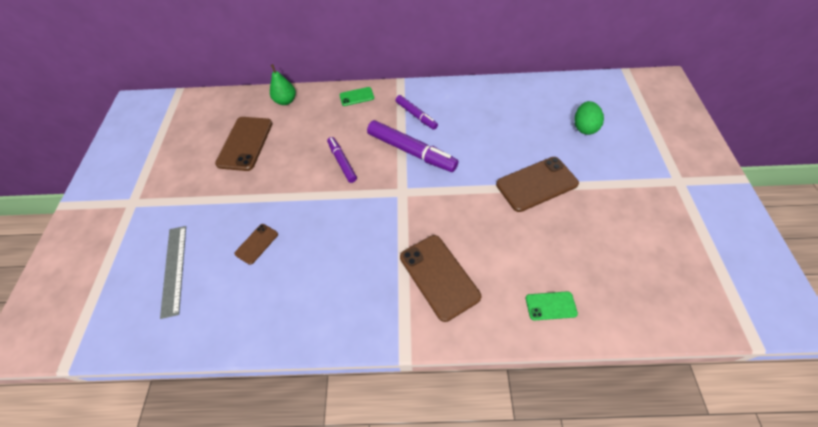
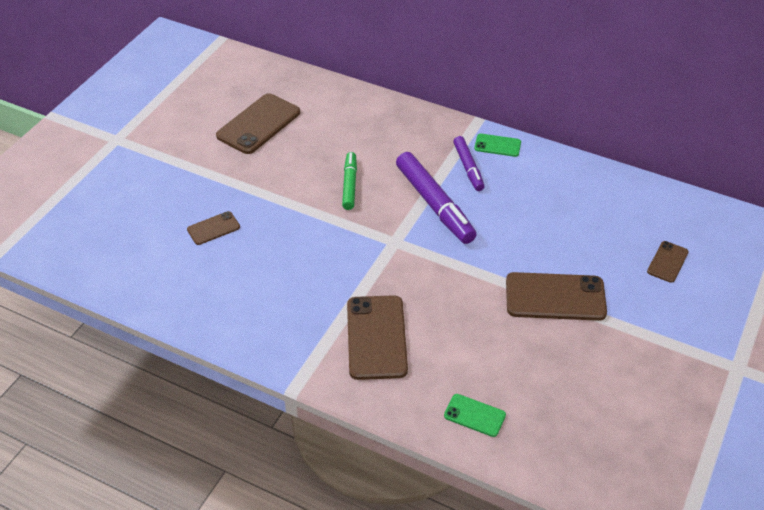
camera: 25 degrees right, 10 degrees down
(174, 269) = (124, 218): grey ruler -> none
(286, 101) = (329, 94): green pear -> none
(342, 162) = (349, 185): purple marker -> green marker
(356, 96) = (413, 120): green phone -> green phone (497, 145)
(584, 127) = (667, 262): green egg -> brown phone

